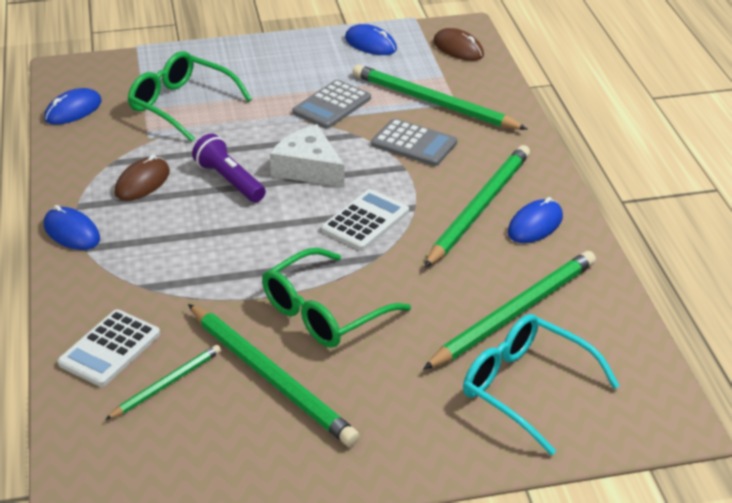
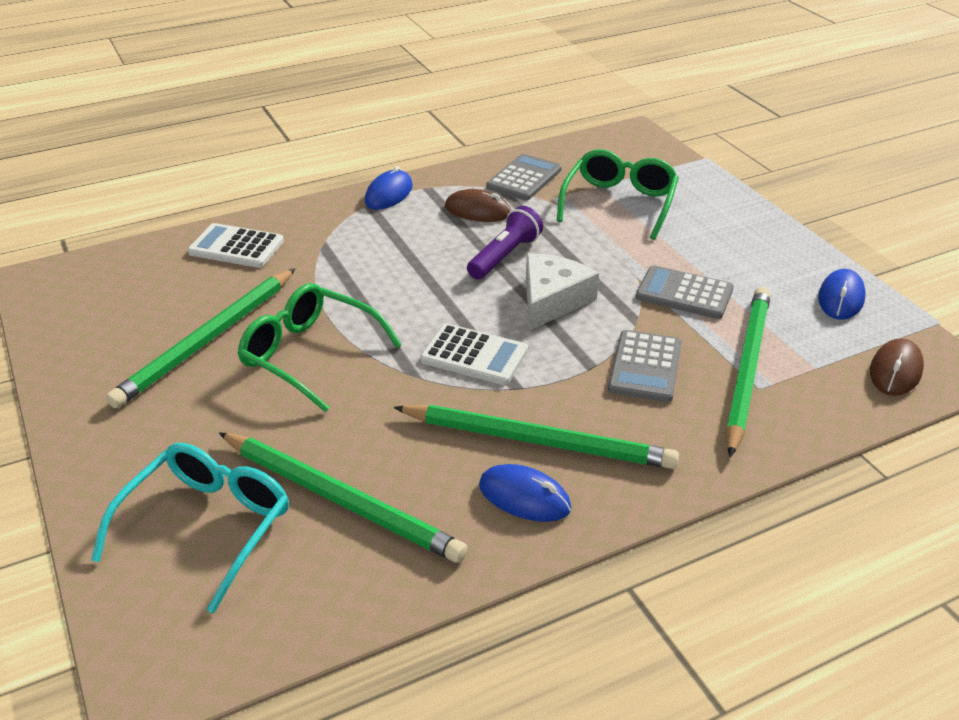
camera: 75 degrees right, 0 degrees up
(73, 110) = (572, 152): blue mouse -> none
(101, 146) = (524, 178): none -> grey calculator
(166, 384) = (194, 285): green pencil -> none

